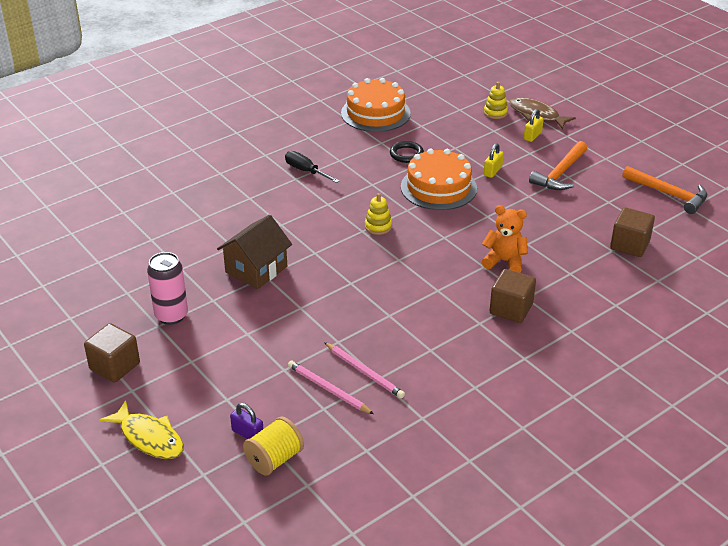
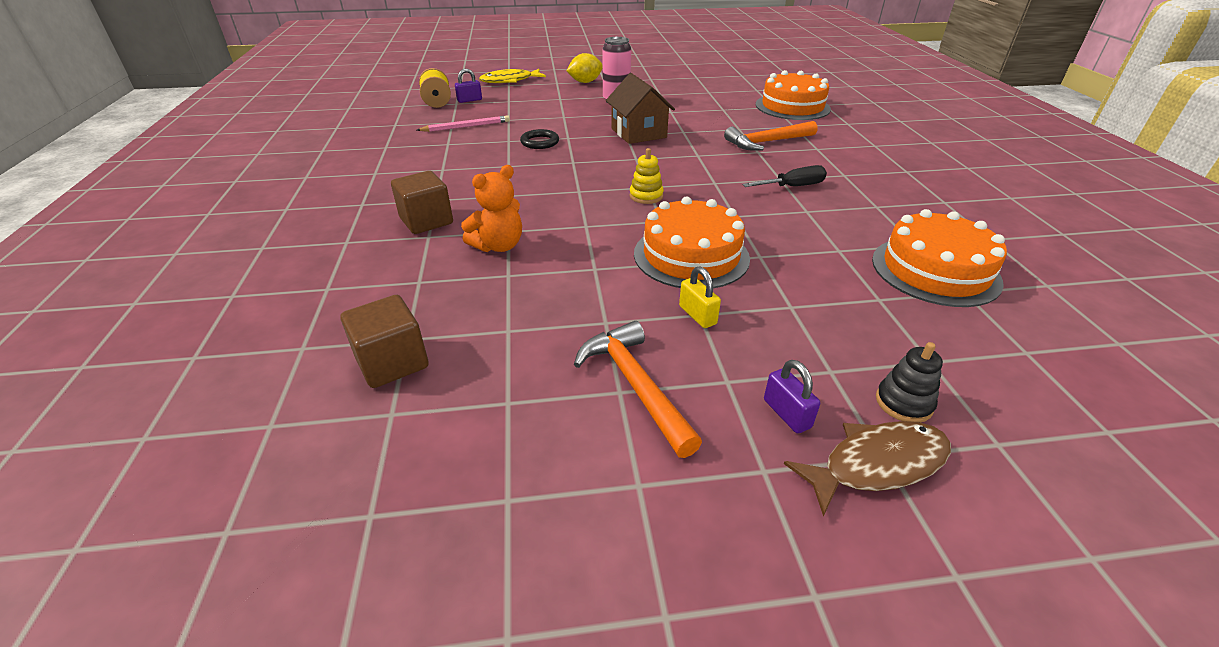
camera: 120 degrees right, 0 degrees up
(115, 366) = (585, 82): brown cube -> yellow lemon
(117, 202) = (792, 106): none -> orange cake
(364, 372) = (462, 141): pink pencil -> none
(406, 154) = (794, 259): black ring -> black ring (540, 142)
(495, 113) = (903, 403): yellow stacking toy -> black stacking toy
(532, 136) = (787, 413): yellow padlock -> purple padlock
(668, 194) = (438, 510): orange hammer -> orange hammer (767, 142)

